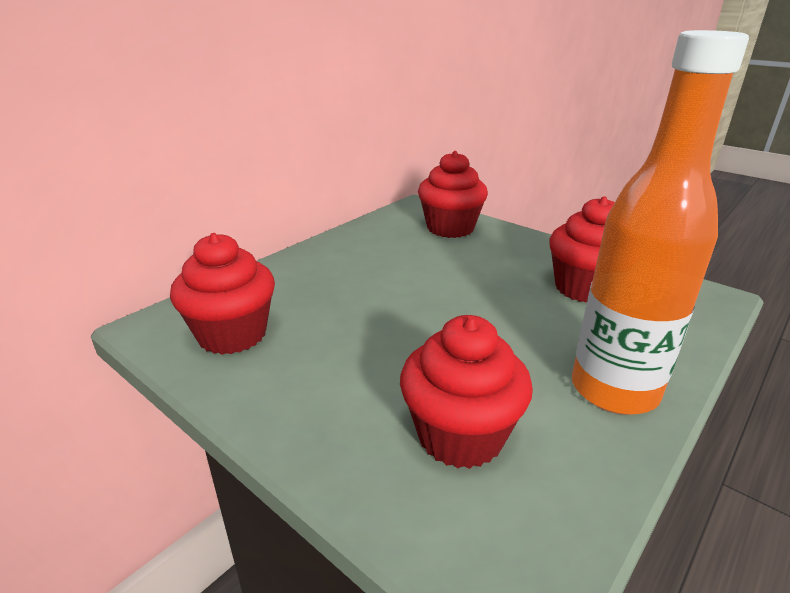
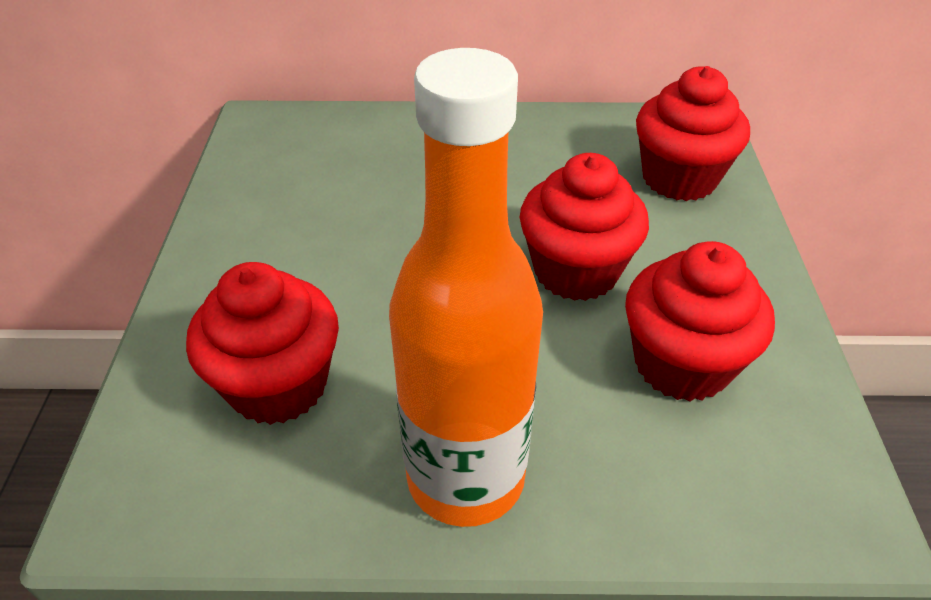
camera: 50 degrees right, 15 degrees up
(232, 334) = (289, 167): red cupcake -> red cupcake (576, 271)

